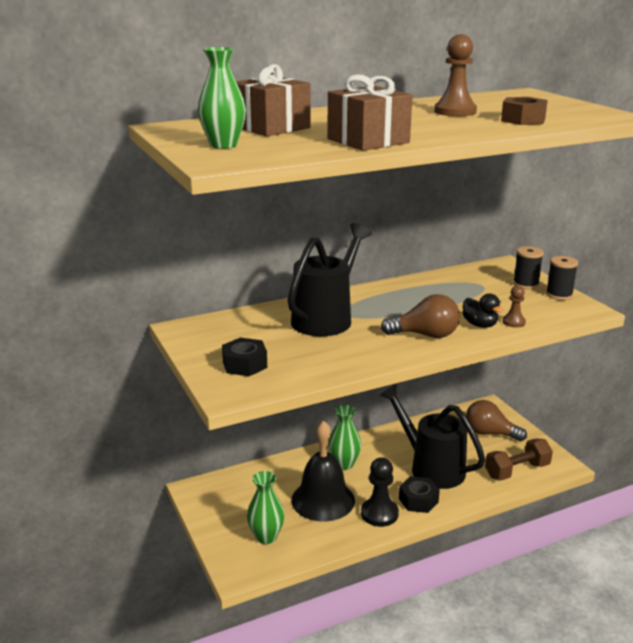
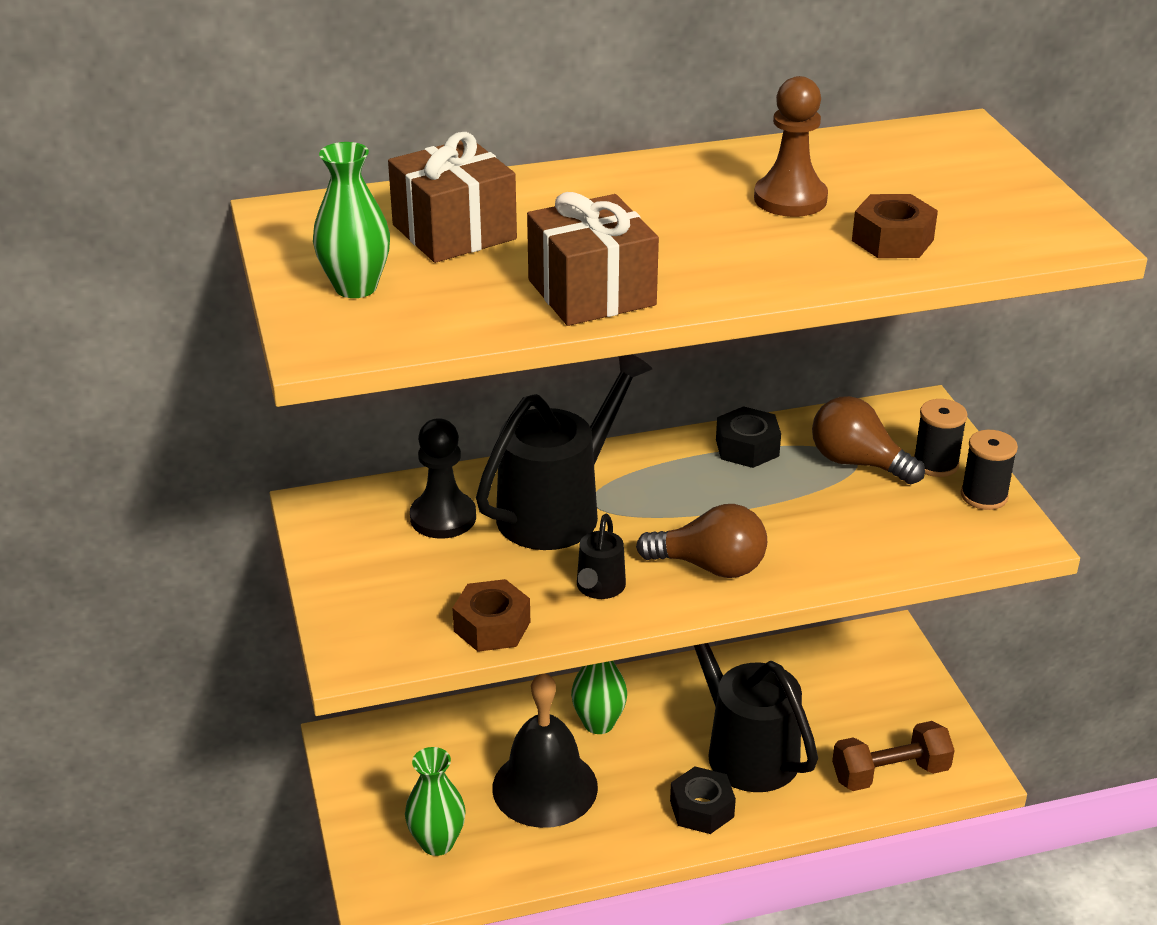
camera: 10 degrees right, 10 degrees up
(245, 364) = (397, 598): black nut -> black nut (747, 447)
(308, 372) = (492, 626): none -> brown nut
(365, 350) = (599, 588): none -> black watering can
(379, 514) = (629, 825): black pawn -> black pawn (443, 517)
(479, 325) = (812, 553): black duck -> none
(490, 433) = (869, 692): brown light bulb -> brown light bulb (857, 463)
(513, 322) = (873, 553): brown pawn -> none

